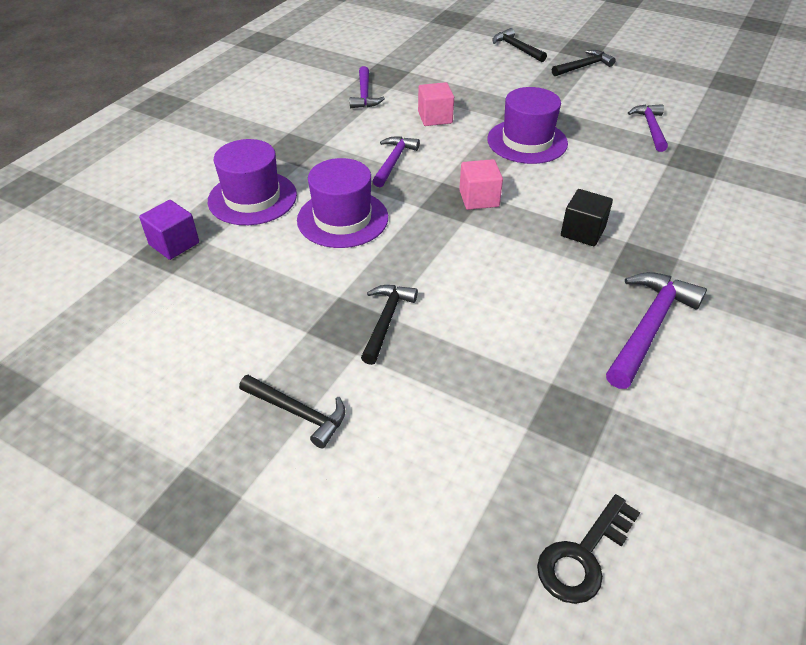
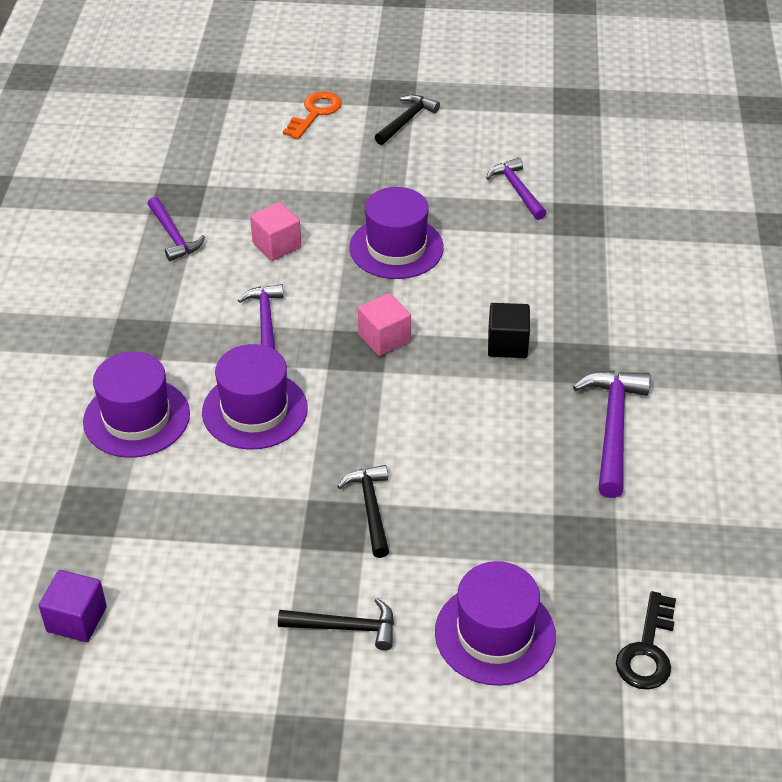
camera: 25 degrees left, 0 degrees up
(174, 244) = (89, 502): purple cube -> purple cube (76, 619)
(431, 473) = (495, 634): none -> purple hat
(516, 48) = (315, 113): black hammer -> orange key

